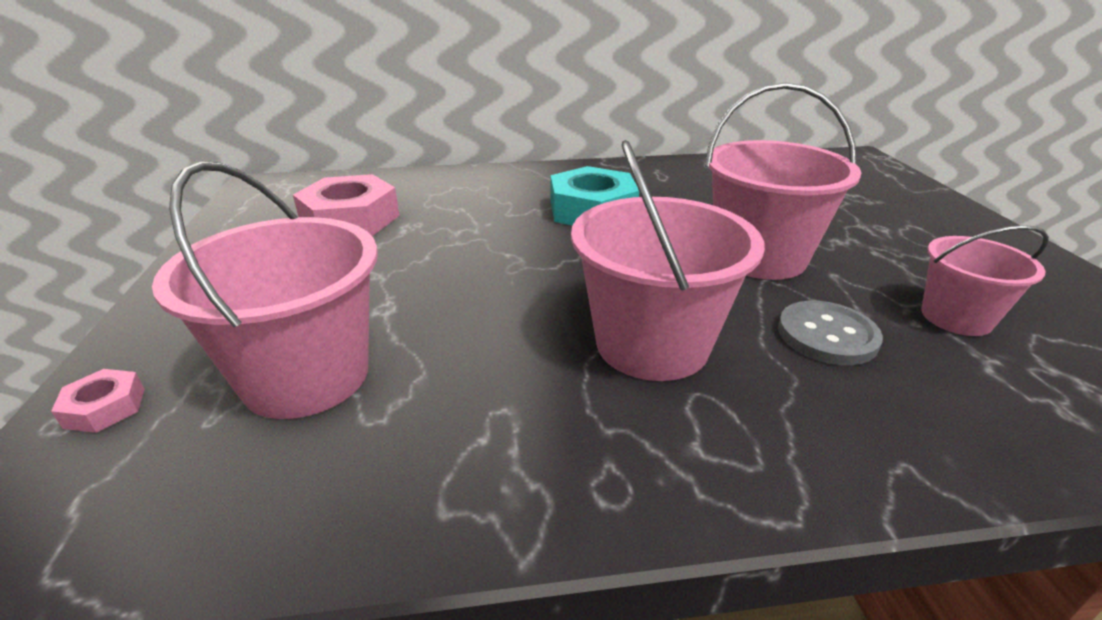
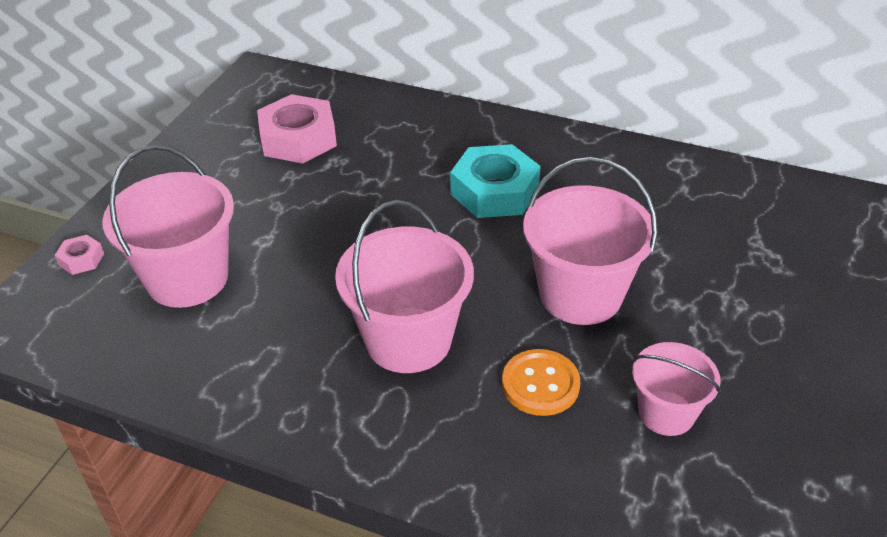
camera: 30 degrees right, 10 degrees up
(827, 335) = (540, 384): grey button -> orange button

